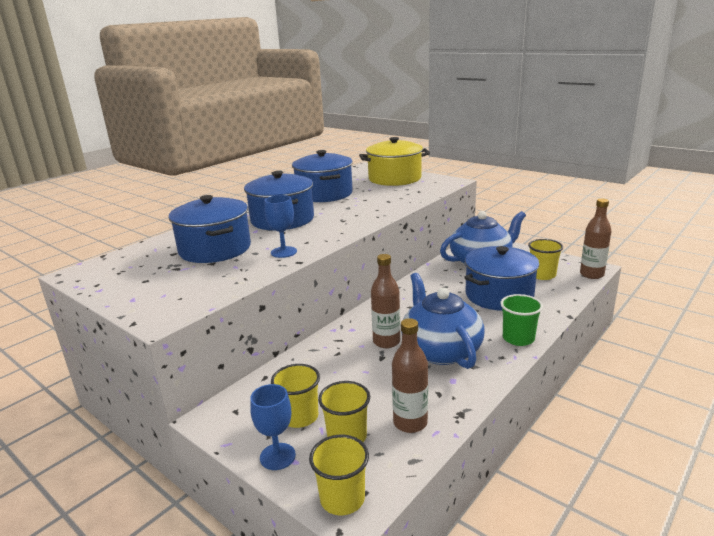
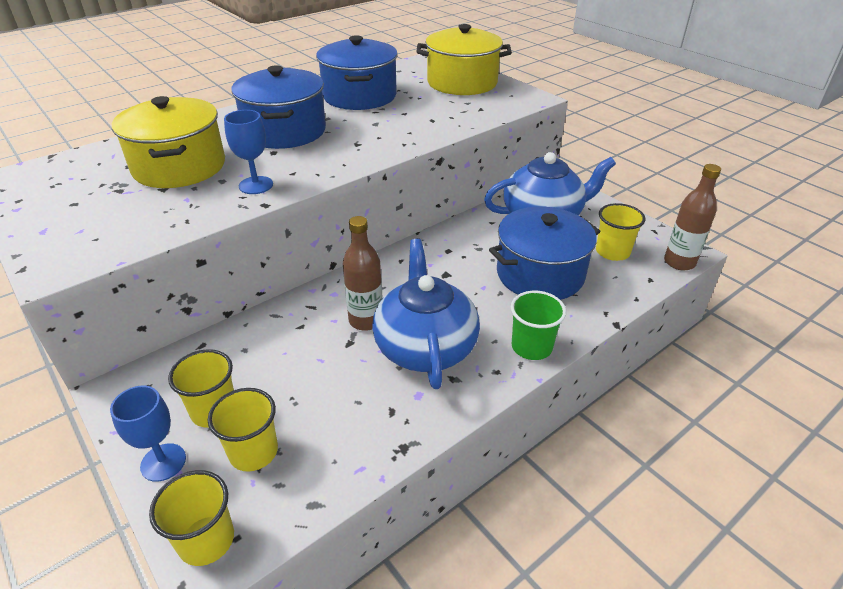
camera: 10 degrees right, 15 degrees up
(215, 249) = (179, 167): blue pot -> yellow pot
(410, 423) = (336, 448): brown bottle -> none

